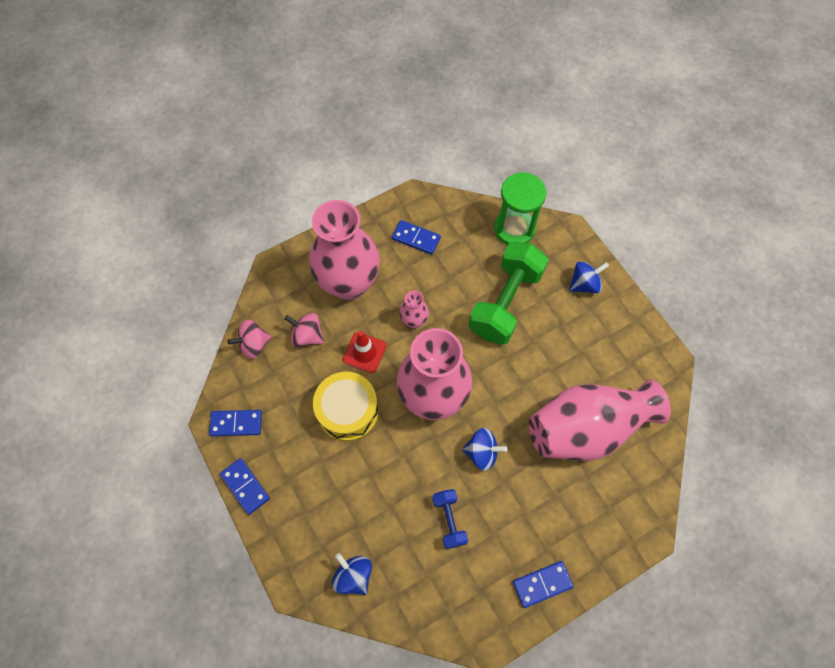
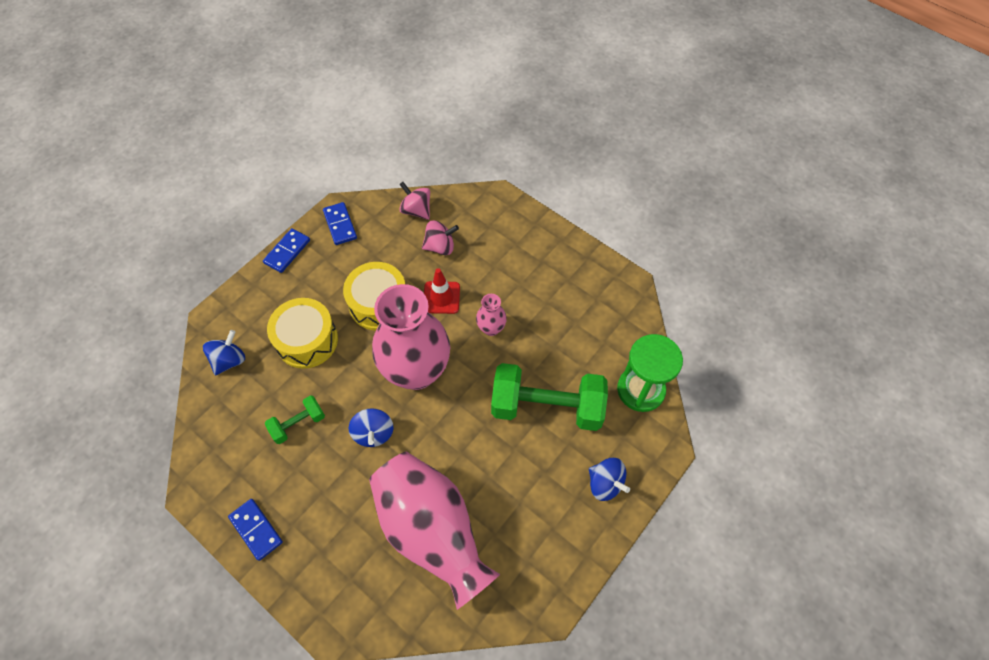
camera: 70 degrees right, 5 degrees down
(307, 336) = (440, 247): pink spinning top -> pink spinning top turned 75 degrees clockwise
(349, 283) = (507, 260): pink vase -> none
(361, 490) = (307, 340): none -> yellow drum
(416, 238) = (583, 300): blue domino -> none
(449, 520) = (298, 424): blue dumbbell -> green dumbbell

